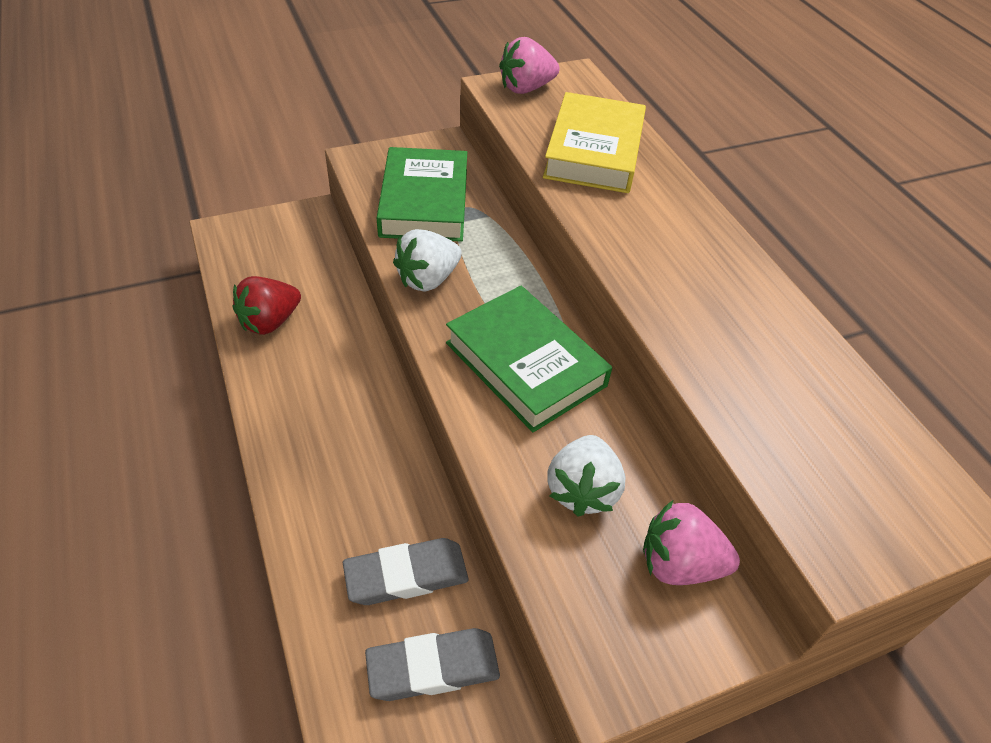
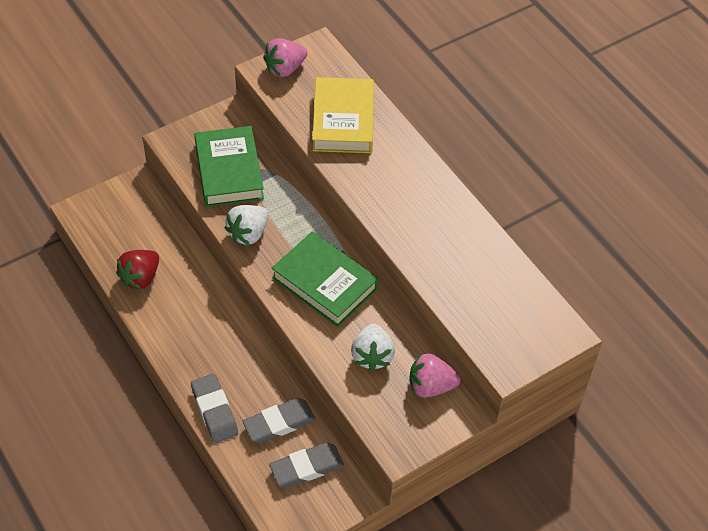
camera: 10 degrees left, 5 degrees up
(308, 533) = (214, 411): none -> grey eraser

